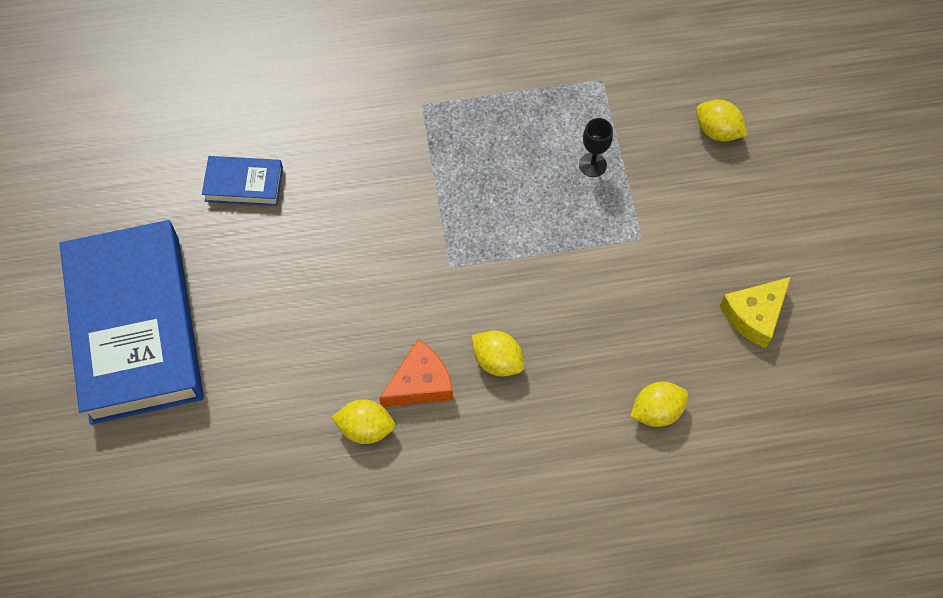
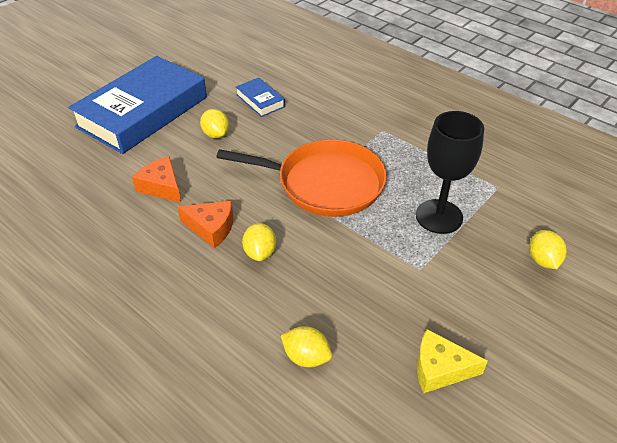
camera: 50 degrees right, 20 degrees down
(305, 392) = (161, 187): none -> orange cheese
(365, 428) = (160, 222): yellow lemon -> yellow lemon (216, 134)
(453, 227) = (325, 183): none -> orange pan
(592, 165) = (439, 216): black goblet -> black goblet, size x2.12

